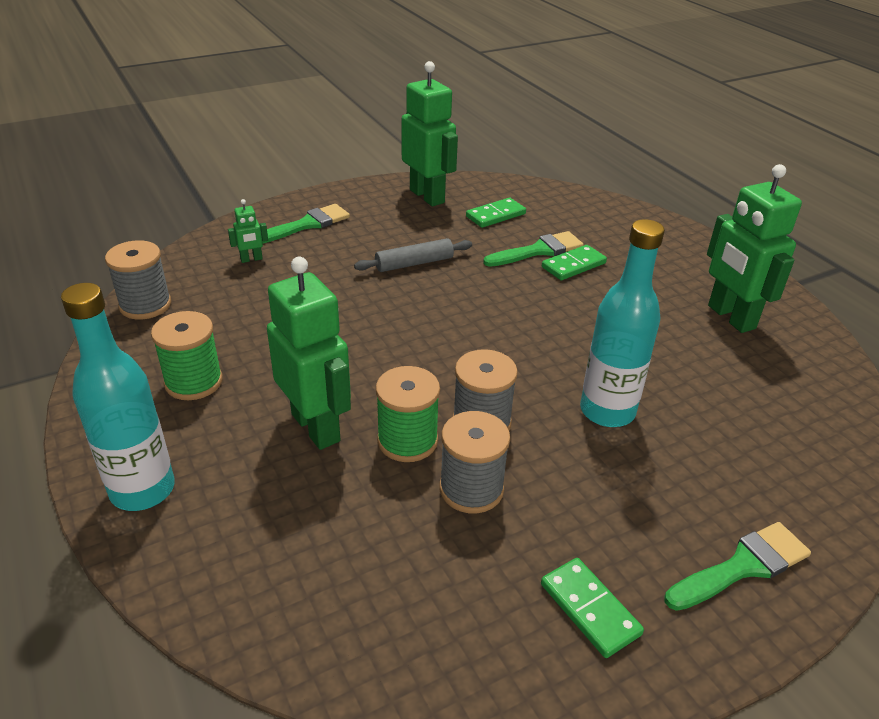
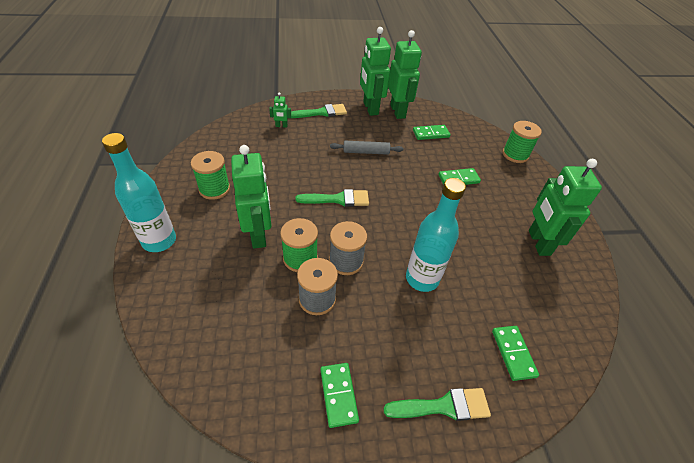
camera: 20 degrees right, 10 degrees up
(145, 305) = (215, 138): grey spool -> none
(382, 201) = (370, 108): none -> green robot
(538, 250) = (443, 163): green brush -> green brush (338, 199)
(630, 214) = (515, 155): none -> green spool
(787, 466) = (513, 353): none -> green domino

